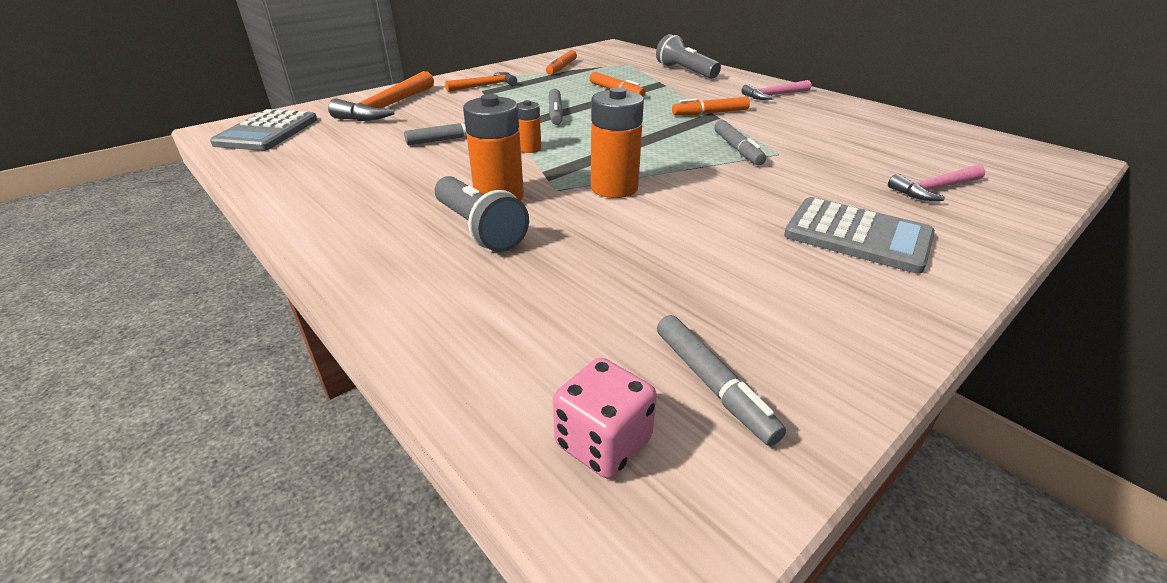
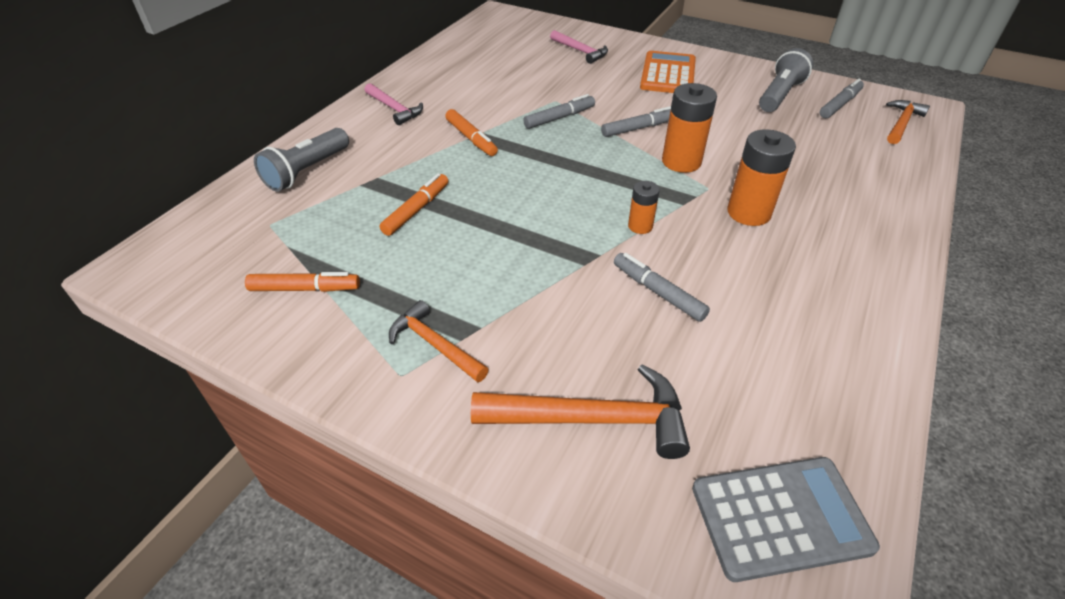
camera: 110 degrees left, 10 degrees up
(479, 229) = (801, 206): grey flashlight -> grey flashlight (779, 95)
(555, 113) = (524, 237): grey marker -> grey marker (638, 128)
(603, 443) = (901, 123): pink dice -> orange hammer
(857, 236) = (668, 74): grey calculator -> orange calculator

